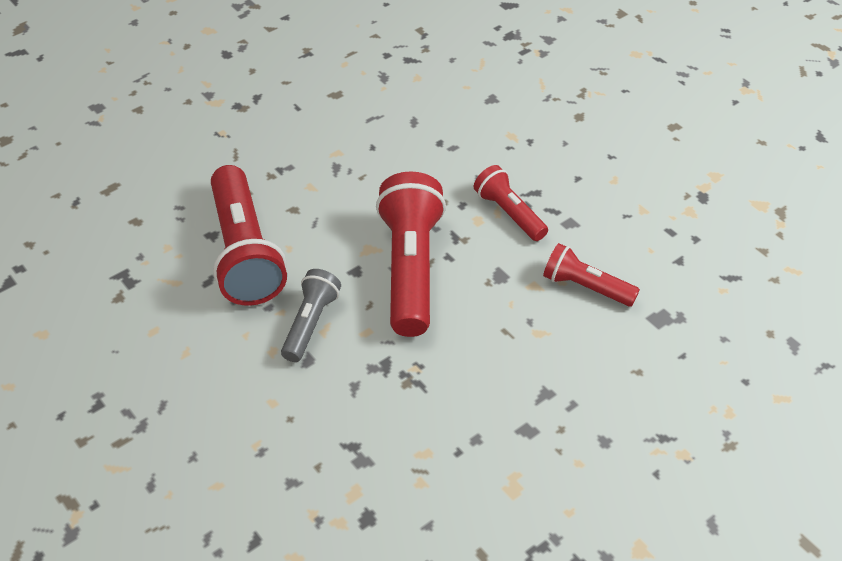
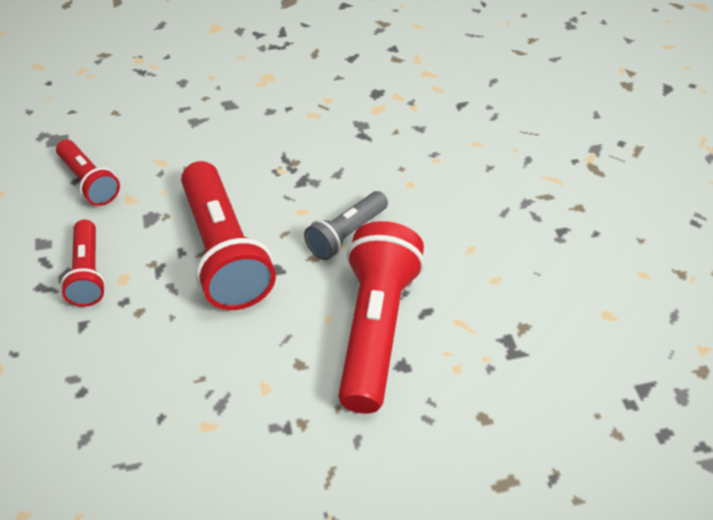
camera: 155 degrees left, 0 degrees up
(410, 268) = (224, 253): red flashlight -> red flashlight turned 45 degrees counterclockwise

